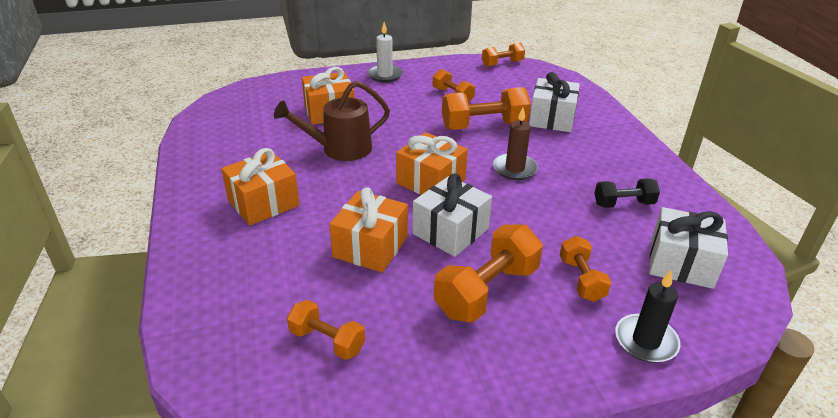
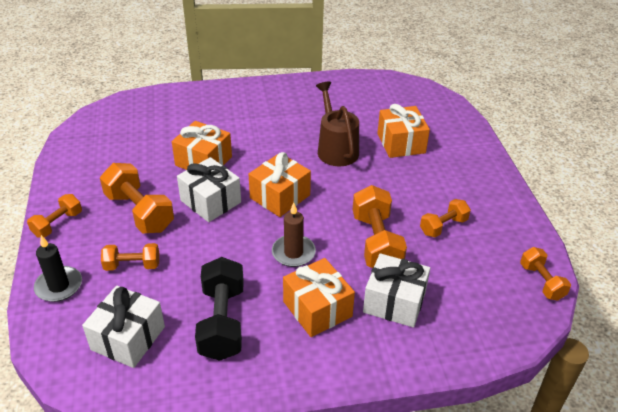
camera: 95 degrees right, 5 degrees up
(263, 203) = (265, 115): orange gift -> orange gift (317, 309)
(327, 341) = (124, 143): orange dumbbell -> orange dumbbell (58, 224)
(385, 75) = (485, 179): white candle -> none
(623, 204) = (222, 322): black dumbbell -> black dumbbell, size x1.69

